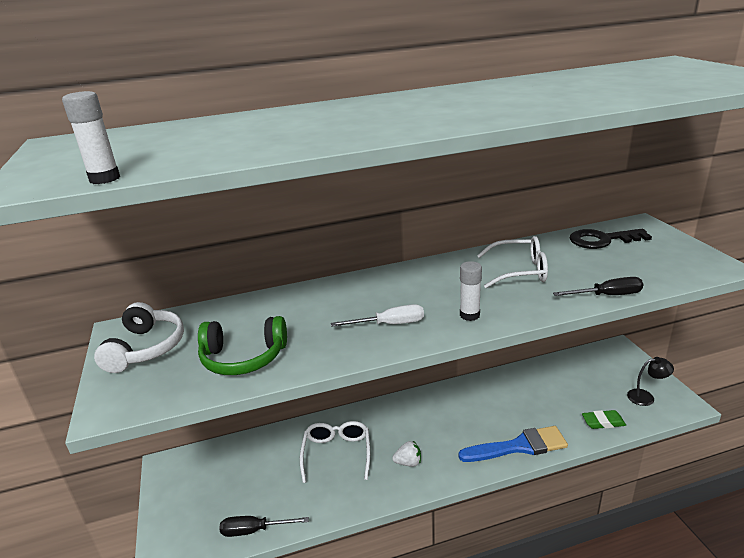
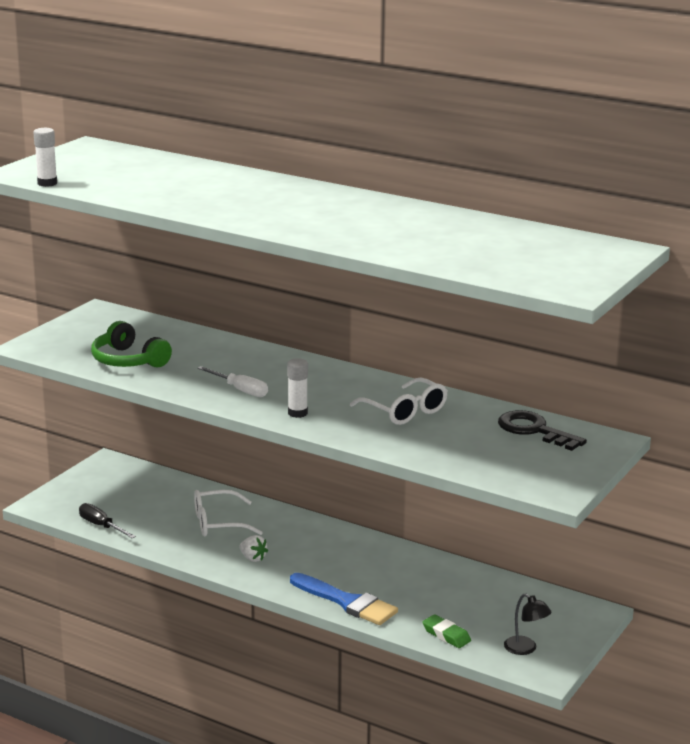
camera: 45 degrees right, 5 degrees down
(146, 348) = (93, 327): white headphones -> none
(337, 453) = (218, 523): white glasses -> white glasses turned 150 degrees counterclockwise
(607, 295) = (415, 456): black screwdriver -> none

